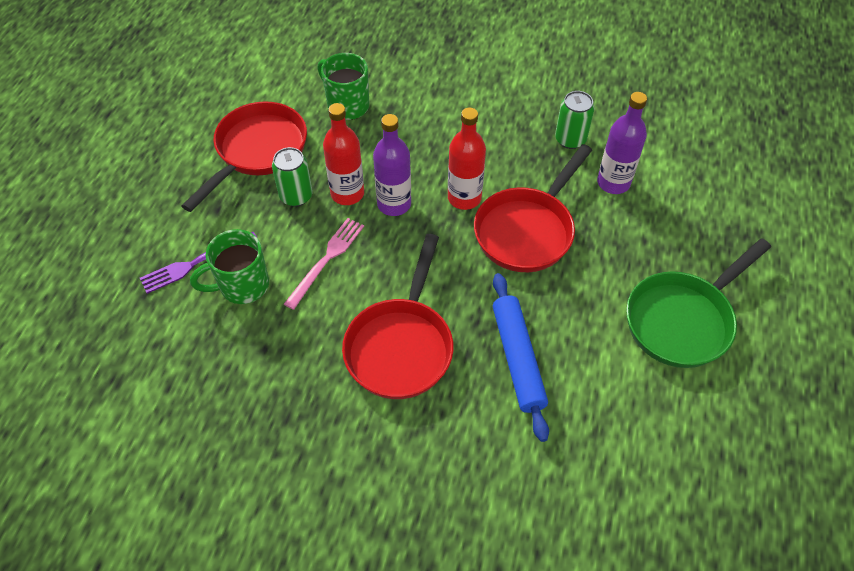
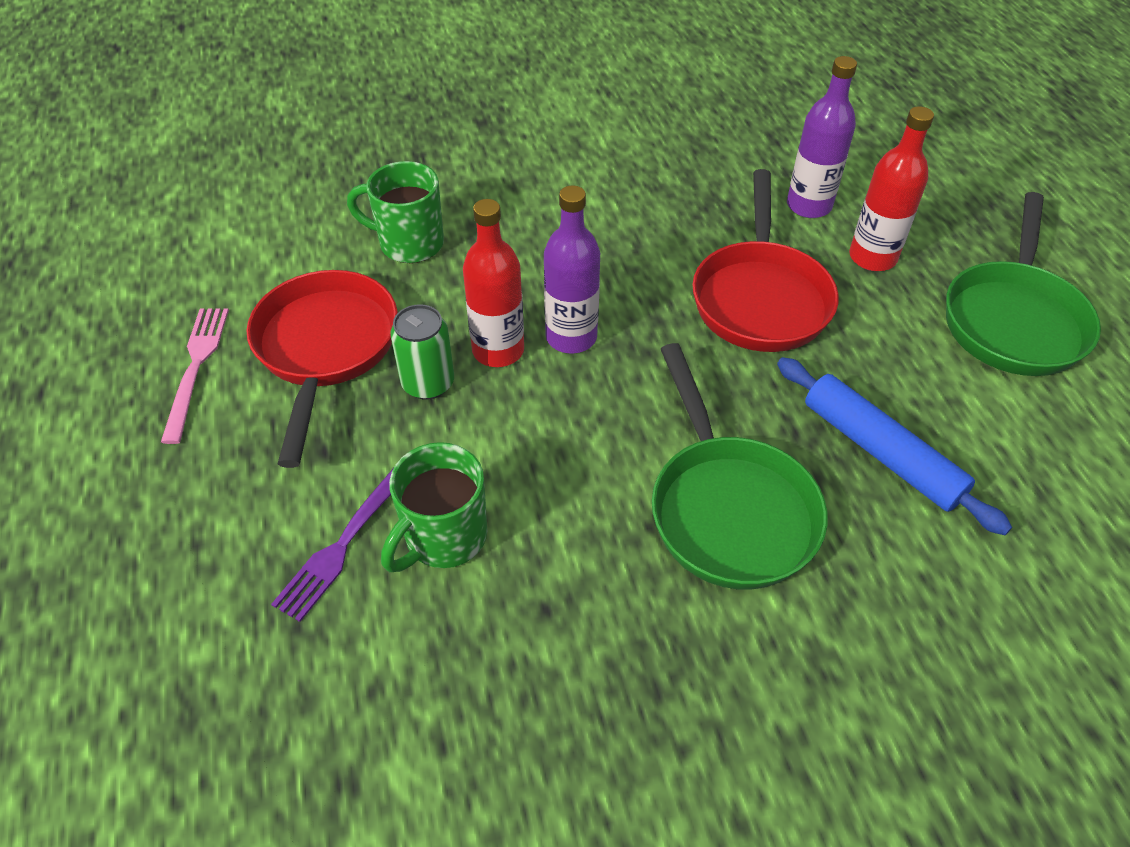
camera: 30 degrees left, 5 degrees down
(326, 260) = (538, 446): pink fork -> pink fork (196, 367)
(401, 346) = (728, 508): red pan -> green pan
(464, 198) = (653, 292): red bottle -> red bottle (872, 257)
(570, 139) = (720, 178): green can -> none

